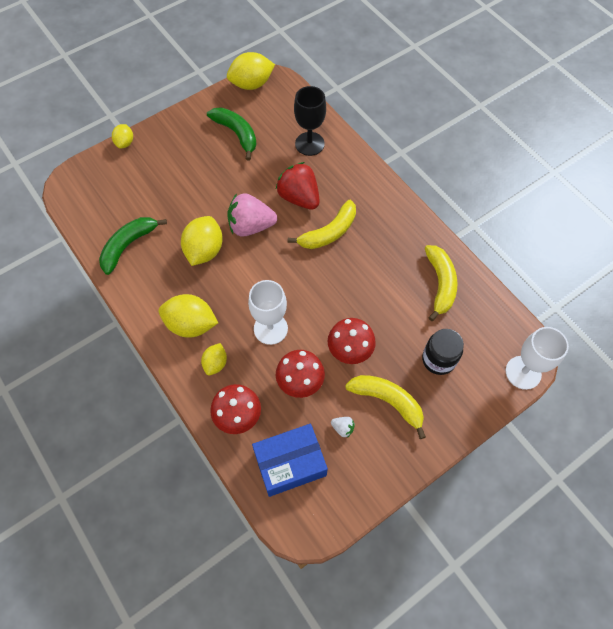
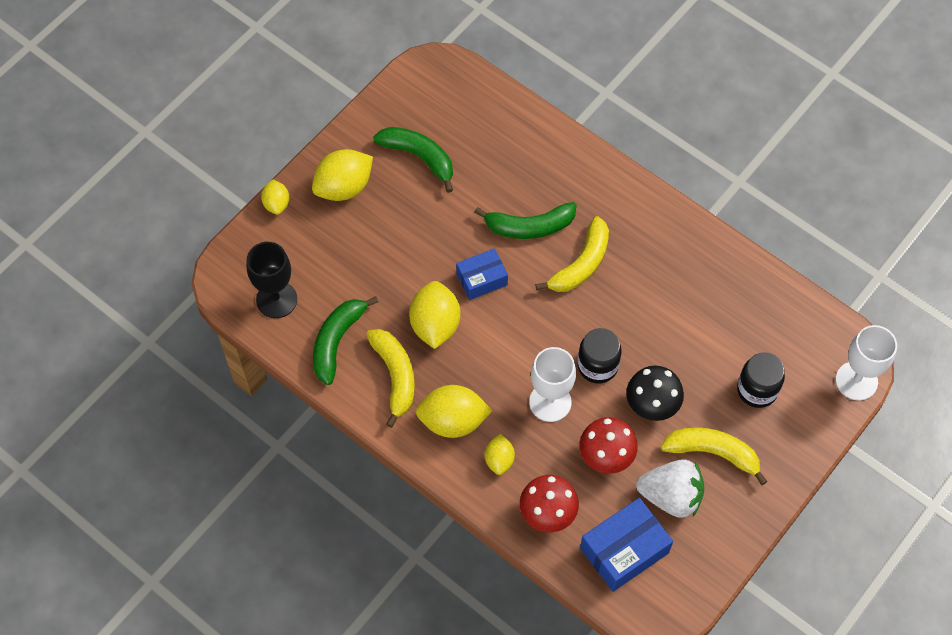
camera: 15 degrees left, 0 degrees up
(251, 84) = (413, 80): yellow lemon -> yellow lemon (344, 187)
(251, 226) = (482, 279): pink strawberry -> blue box
(299, 197) = (529, 226): red strawberry -> green banana
(309, 144) = (518, 149): black goblet -> black goblet (276, 299)
(316, 310) = (597, 366): none -> black jar
(342, 428) = (671, 496): white strawberry -> white strawberry, size x2.35
(349, 351) = (652, 405): red mushroom -> black mushroom
(440, 284) = (734, 297): yellow banana -> yellow banana (395, 376)

